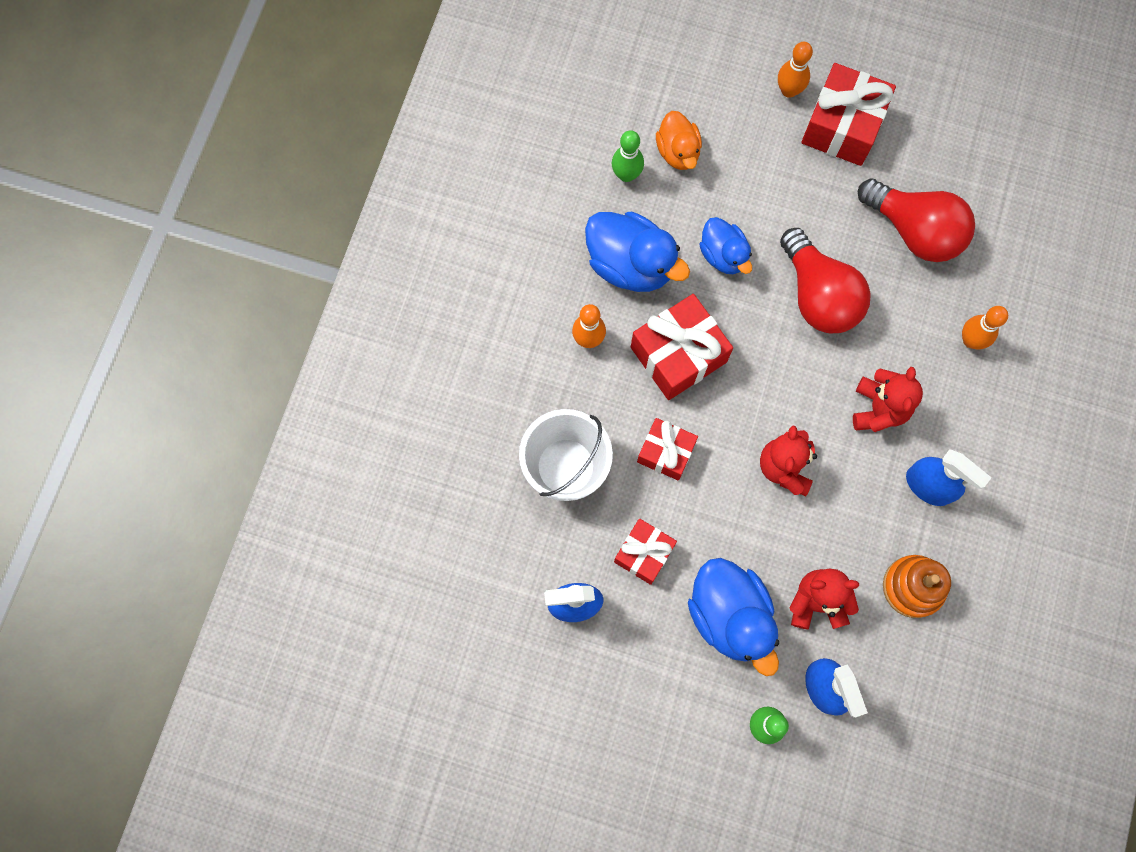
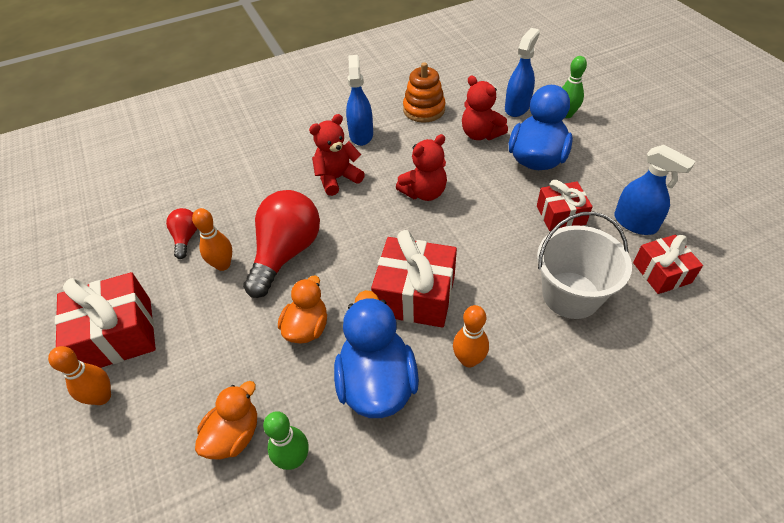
camera: 130 degrees left, 25 degrees down
(666, 452) = (489, 251): red gift -> red gift (661, 273)
(723, 255) = (307, 327): blue duck -> orange duck
(914, 231) = (186, 238): red light bulb -> red light bulb, size x0.49
(971, 340) = (247, 169): orange bowling pin -> orange bowling pin (223, 265)

